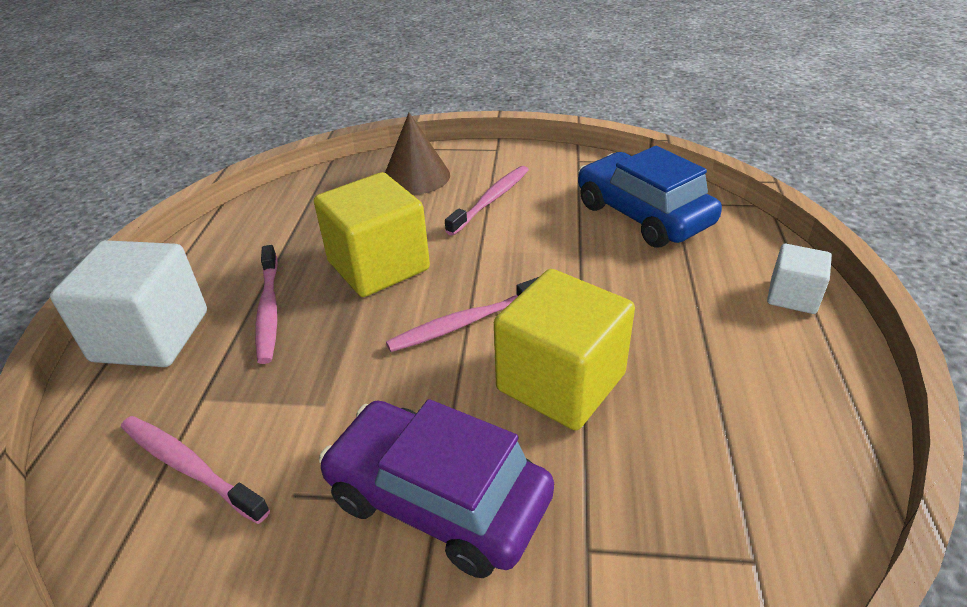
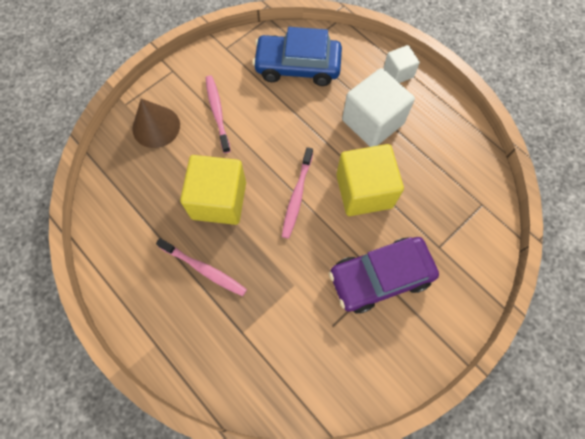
camera: 50 degrees left, 30 degrees up
(151, 336) = (170, 333): white cube -> white cube (372, 122)
(190, 467) = (283, 357): pink toothbrush -> none

